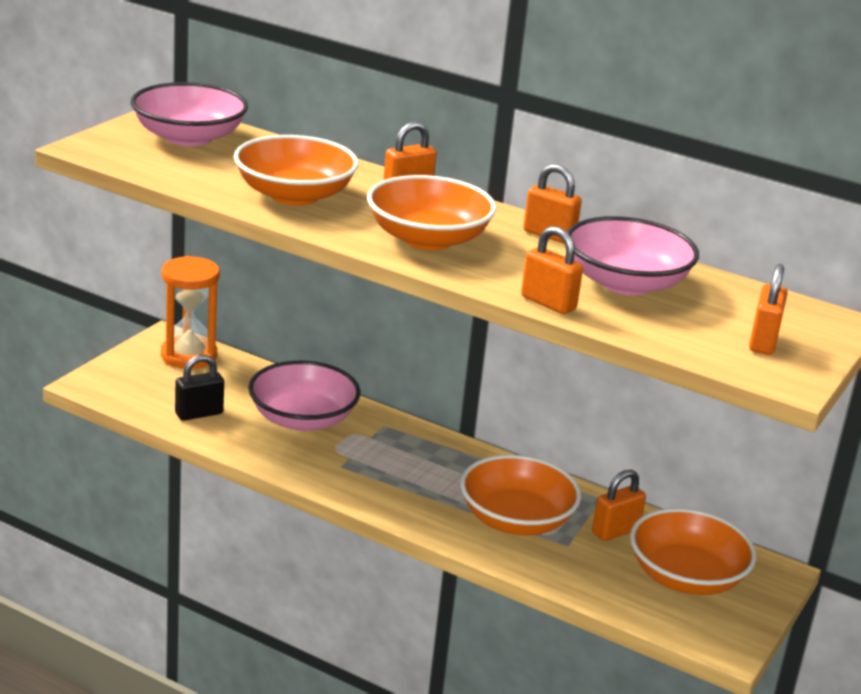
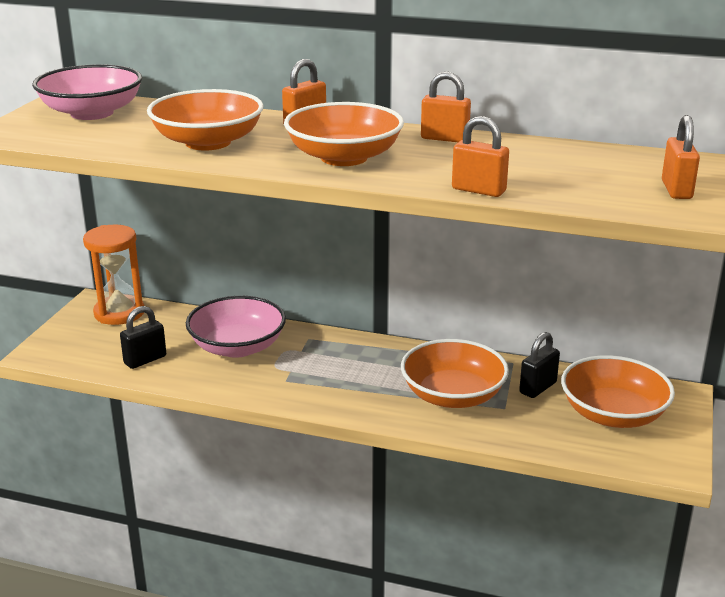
camera: 10 degrees left, 0 degrees up
(615, 531) = (538, 388): orange padlock -> black padlock
(625, 283) = (532, 164): pink bowl -> none

